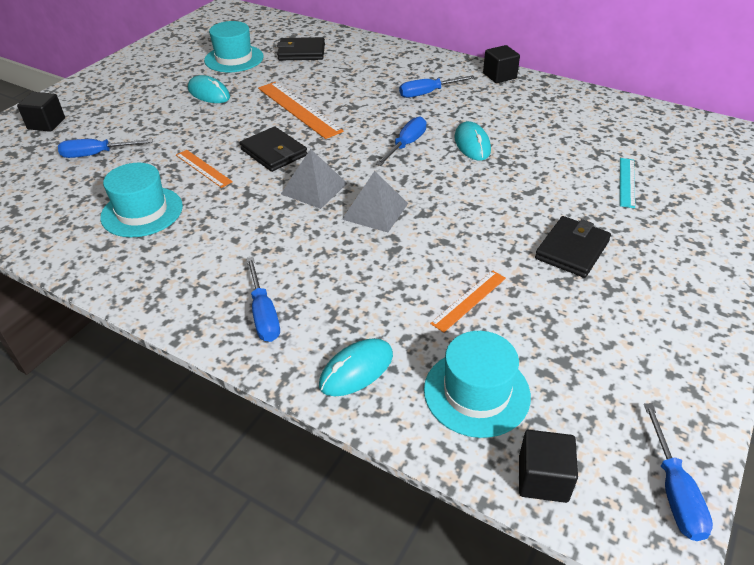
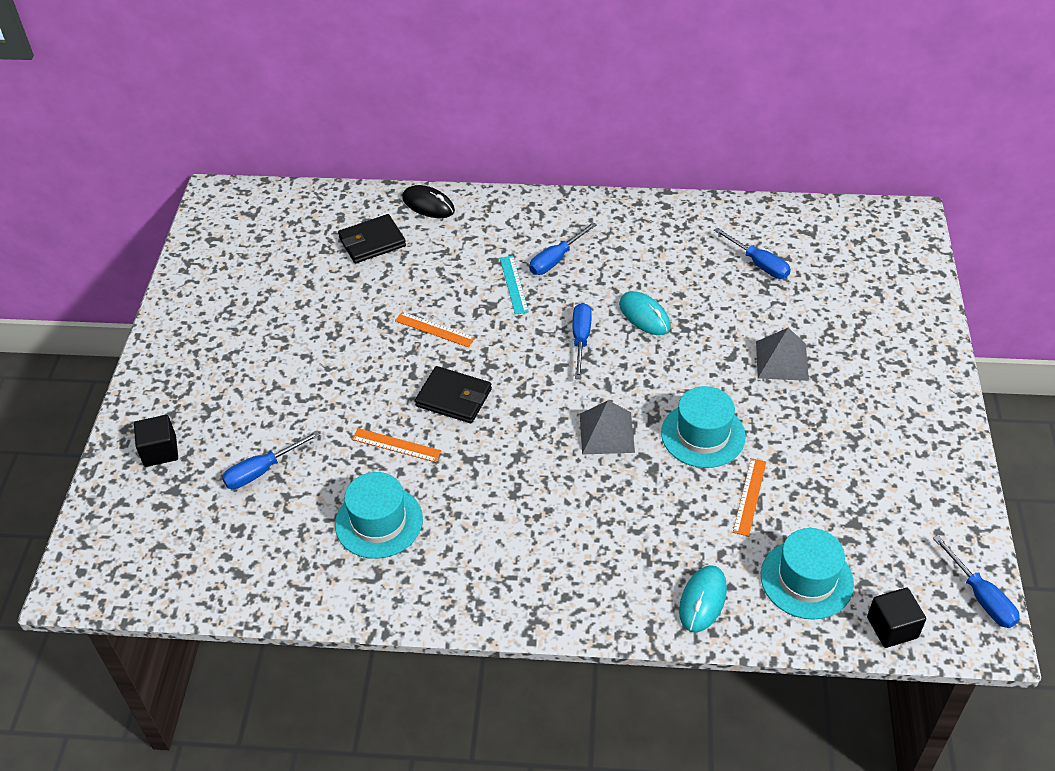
camera: 25 degrees left, 5 degrees up
(209, 93) = (314, 341): turquoise mouse -> none
(234, 59) = (299, 278): turquoise hat -> turquoise hat (703, 435)
(263, 314) = (587, 582): blue screwdriver -> blue screwdriver (759, 264)
(298, 109) = (434, 329): orange ruler -> orange ruler, size x0.57
(314, 188) = (529, 428): grey pyramid -> grey pyramid (781, 360)
(359, 42) = (428, 205): none -> black mouse
(499, 76) = (614, 209): black cube -> none
(572, 250) = (803, 409): black wallet -> none
(627, 182) = (809, 313): turquoise ruler -> turquoise ruler (514, 284)

